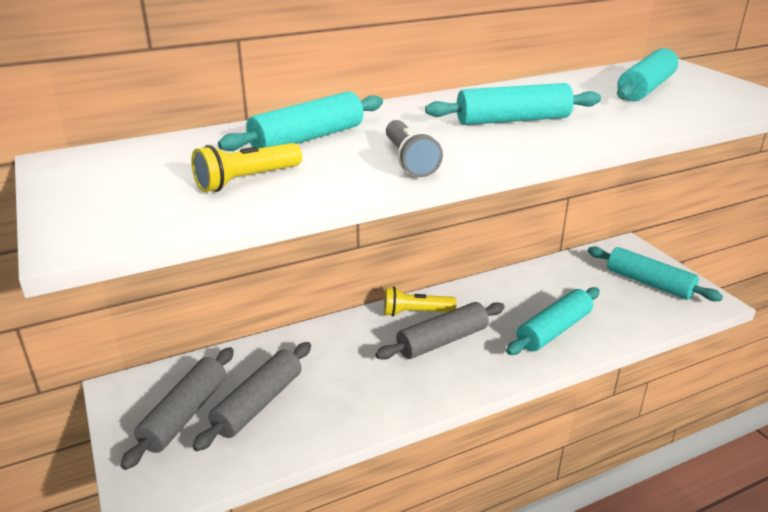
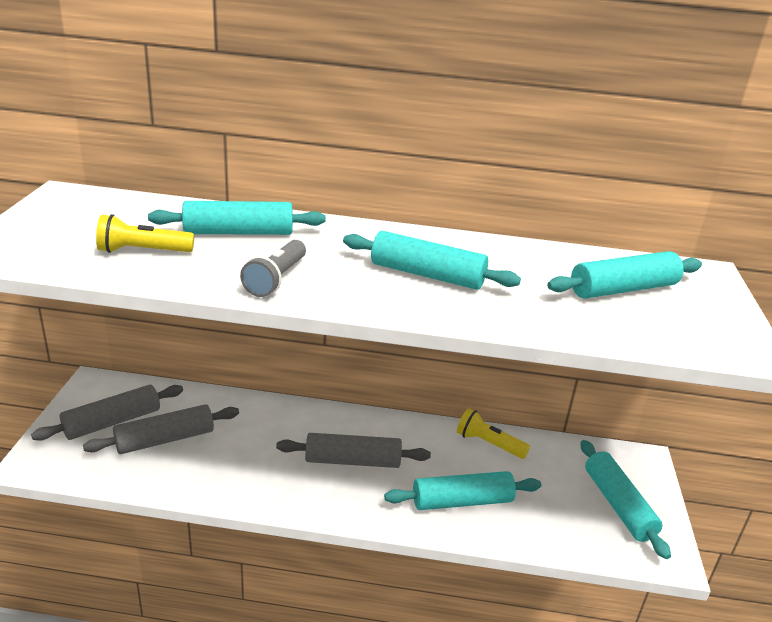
camera: 30 degrees right, 0 degrees up
(415, 312) = (359, 426): yellow flashlight -> yellow flashlight (488, 443)

